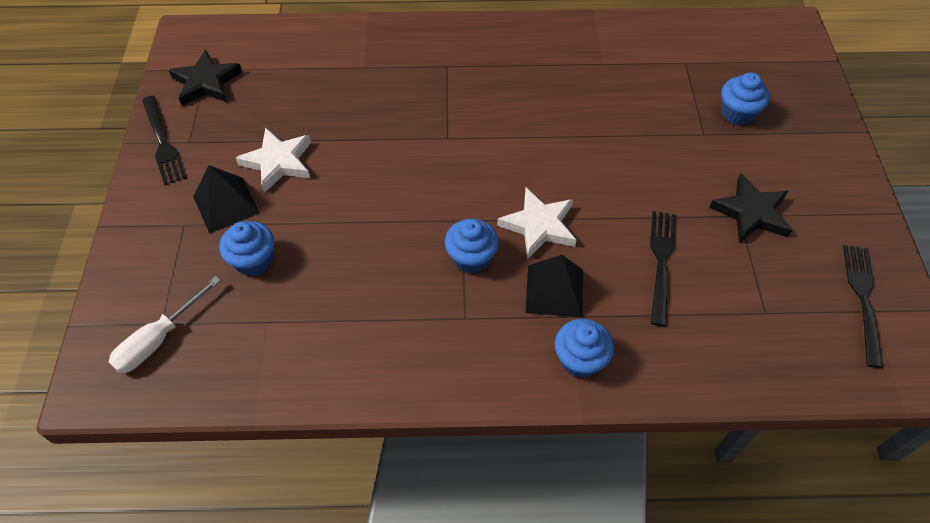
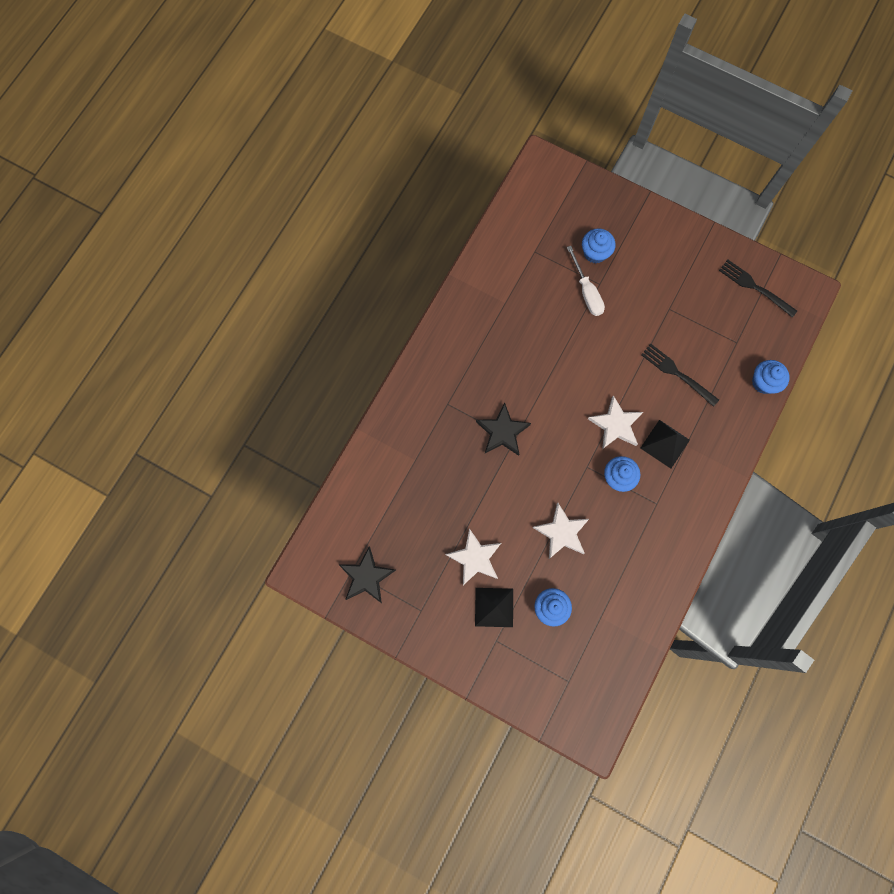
camera: 60 degrees left, 20 degrees up
(159, 339) = (580, 687): white screwdriver -> white screwdriver (586, 292)
(163, 142) = (412, 629): black fork -> none
(359, 231) = (562, 532): none -> white star
(580, 360) = (715, 457): blue cupcake -> blue cupcake (763, 382)
(751, 213) = (671, 301): black star -> black star (502, 432)

